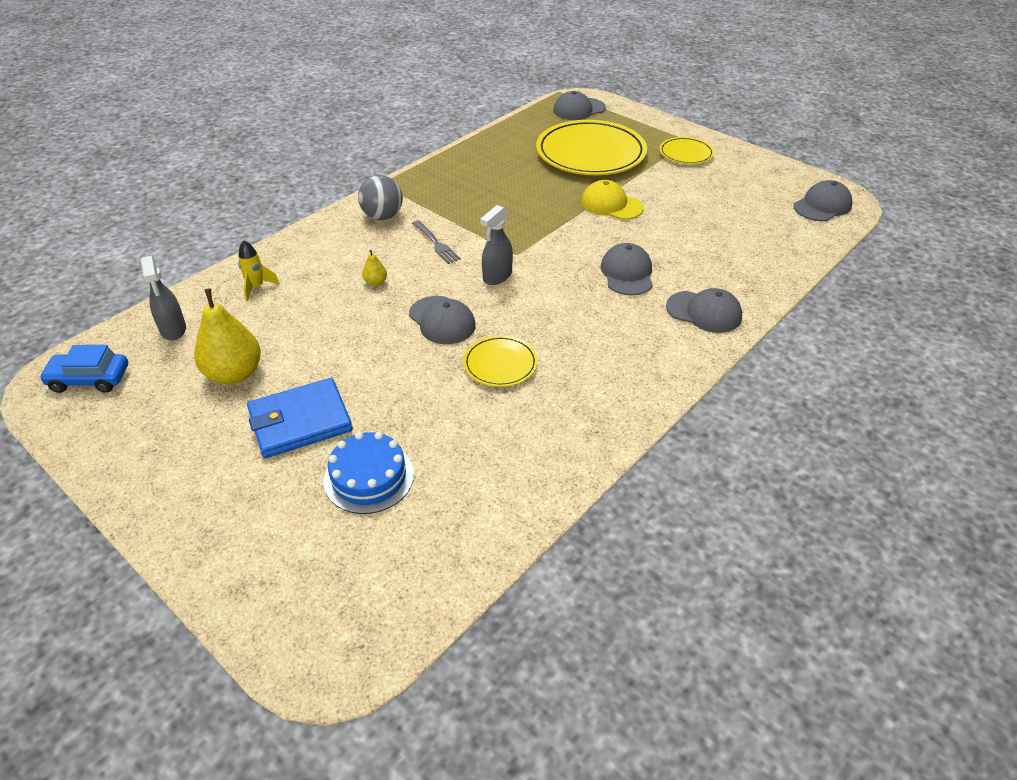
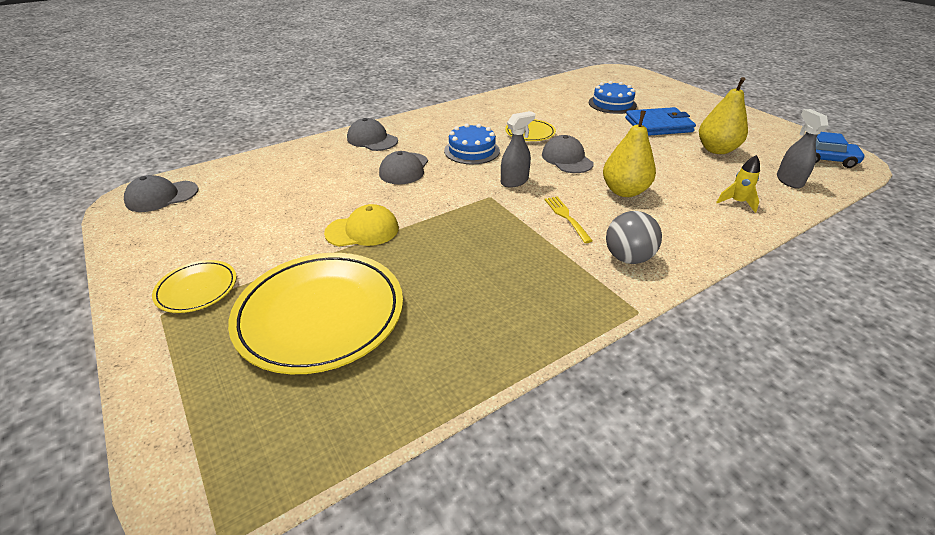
camera: 165 degrees left, 5 degrees down
(375, 282) = (624, 191): yellow pear -> yellow pear, size x2.25
(436, 243) = (567, 217): grey fork -> yellow fork
(565, 314) = (472, 150): none -> blue cake
(578, 109) = (242, 445): grey cap -> none
(611, 205) = (362, 231): yellow cap -> yellow cap turned 60 degrees counterclockwise

